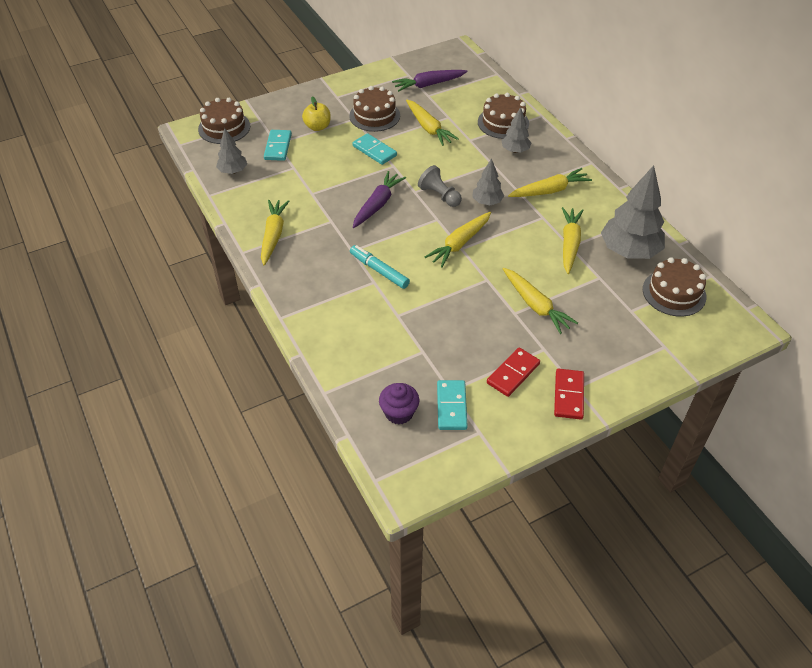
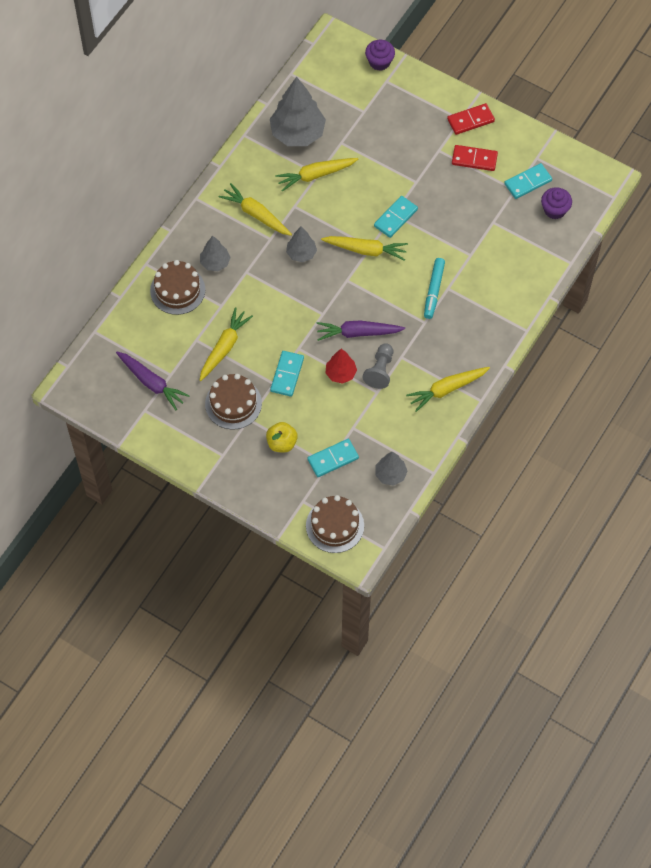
camera: 120 degrees left, 15 degrees up
(348, 179) = (340, 373): none -> red tree
(439, 195) = (316, 292): grey pawn -> grey pawn (380, 370)
(481, 279) = (395, 218): none -> turquoise domino
(535, 305) = (399, 171): yellow carrot -> none
(674, 293) = (326, 91): brown cake -> none
(695, 352) = (379, 62): none -> purple cupcake

